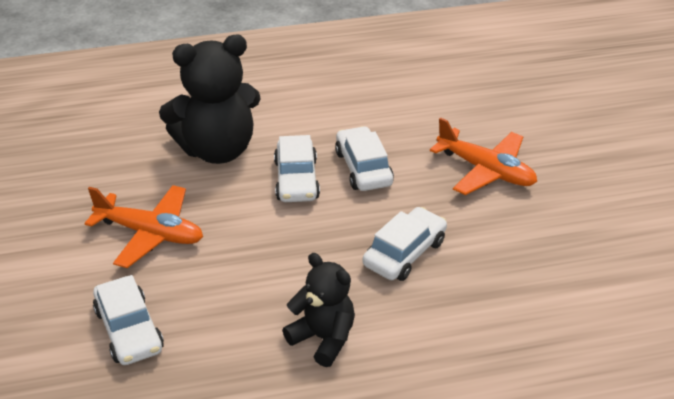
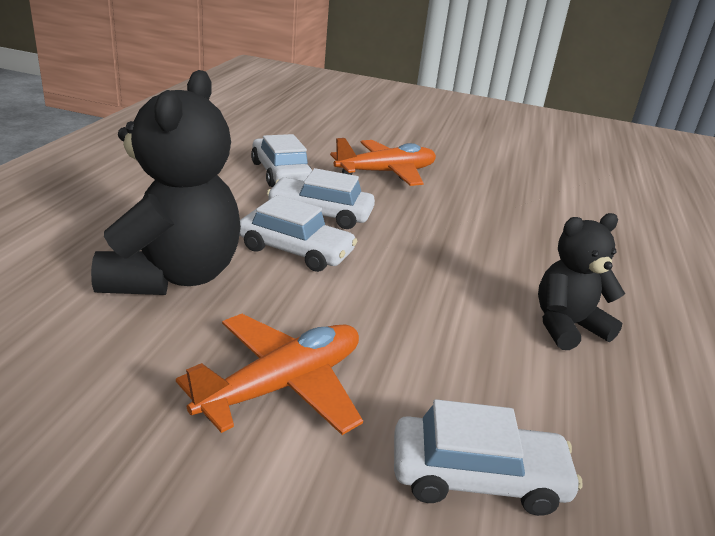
camera: 65 degrees left, 10 degrees down
(404, 253) = (466, 241): white car -> white car (280, 173)

